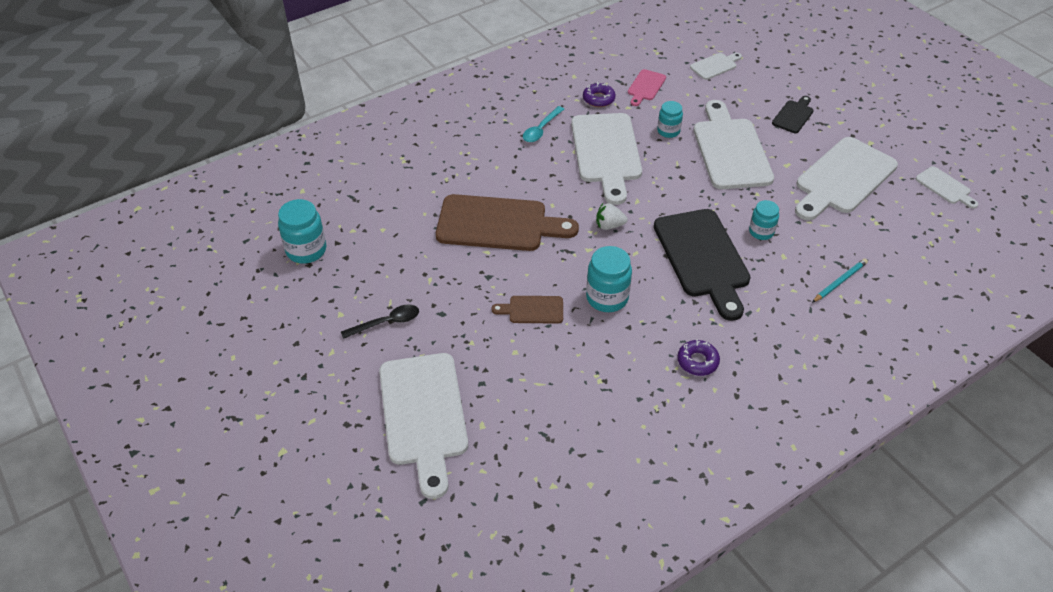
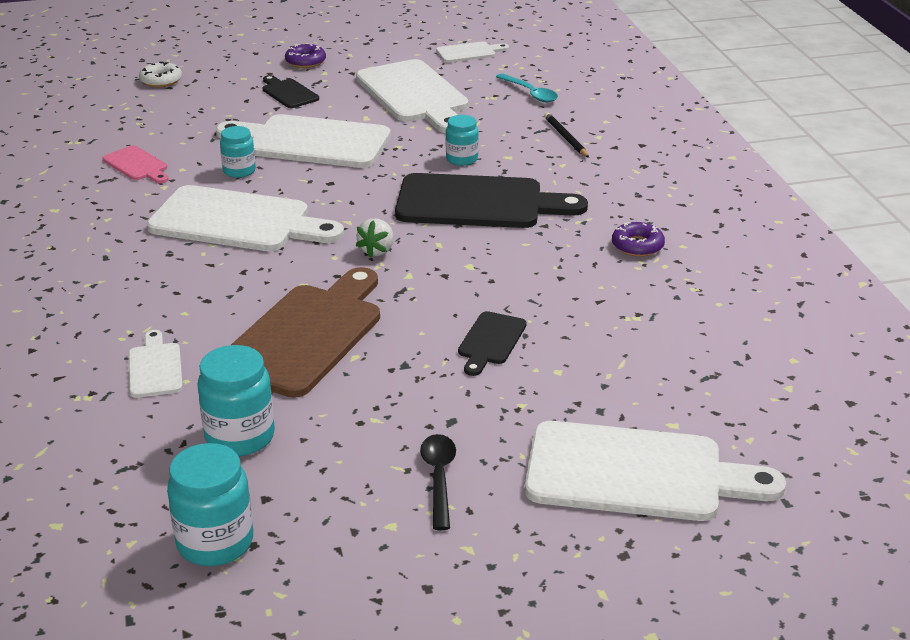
camera: 70 degrees left, 15 degrees down
(533, 310) = (491, 341): brown cutting board -> black cutting board
(541, 129) = (141, 259): turquoise spoon -> turquoise spoon (530, 93)
(598, 99) = (124, 203): purple donut -> purple donut (305, 61)
(607, 298) = (503, 281): turquoise jar -> turquoise jar (240, 437)
(715, 66) = (149, 113): white cutting board -> white cutting board (155, 368)
(764, 53) = (161, 80): none -> white donut
(839, 281) = (565, 138): turquoise pencil -> black pencil

